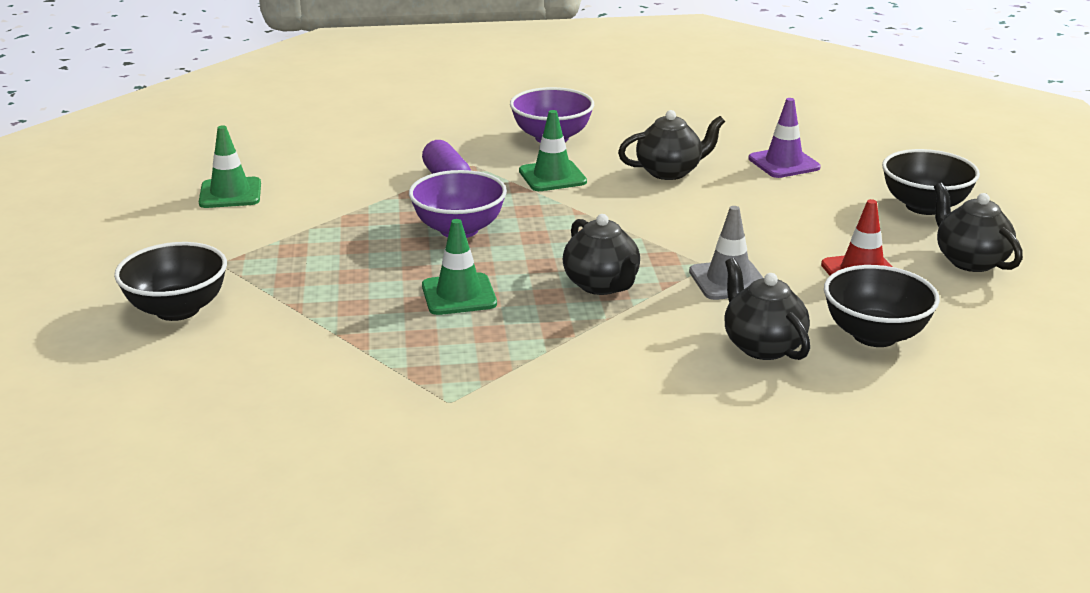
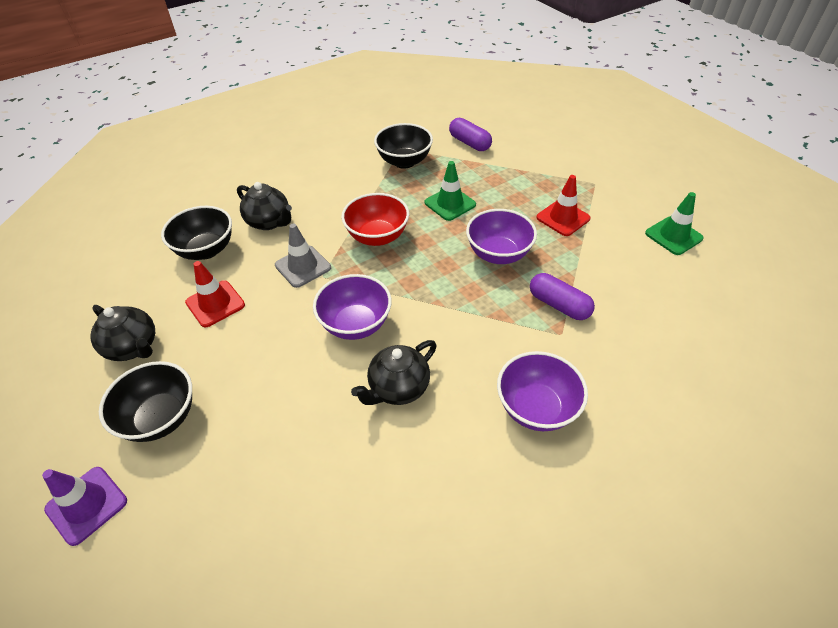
camera: 155 degrees right, 20 degrees up
(177, 309) = (571, 152): black bowl -> black bowl (404, 161)
(316, 374) = (469, 143): none -> purple capsule
(328, 240) = (563, 218): none -> red traffic cone
(552, 176) = (487, 341): green traffic cone -> none
(602, 285) = (377, 237): black teapot -> red bowl
(686, 218) = (355, 324): none -> purple bowl
(784, 163) = (299, 450): purple traffic cone -> purple traffic cone (86, 505)

